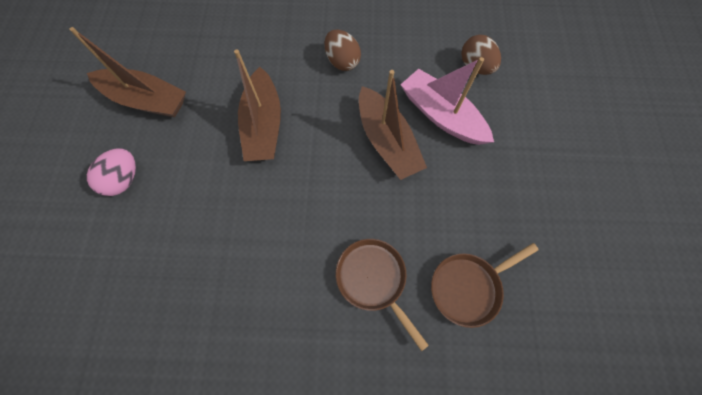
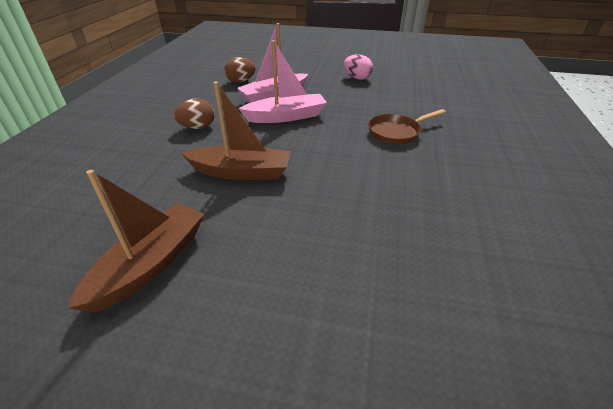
camera: 80 degrees left, 30 degrees down
(124, 179) = (266, 285): pink egg -> pink egg (357, 78)
(387, 141) = (286, 116): brown boat -> pink boat
(468, 287) = (400, 103): brown pan -> none

